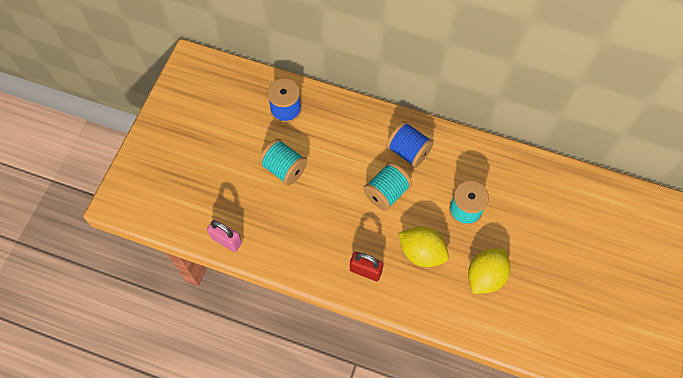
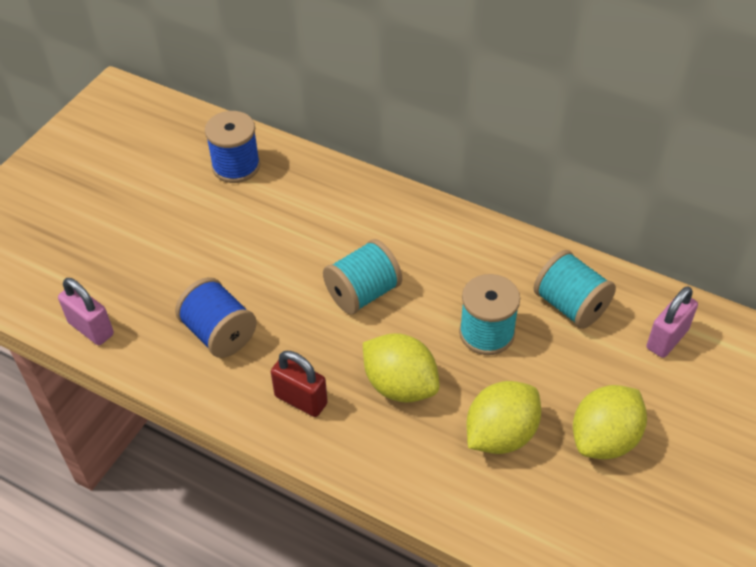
camera: 10 degrees right, 15 degrees down
(284, 169) = (211, 242): turquoise spool -> turquoise spool (570, 305)
(408, 151) = (412, 241): blue spool -> blue spool (219, 333)
(544, 270) = (604, 439): none -> yellow lemon
(570, 199) = (667, 339): none -> pink padlock

